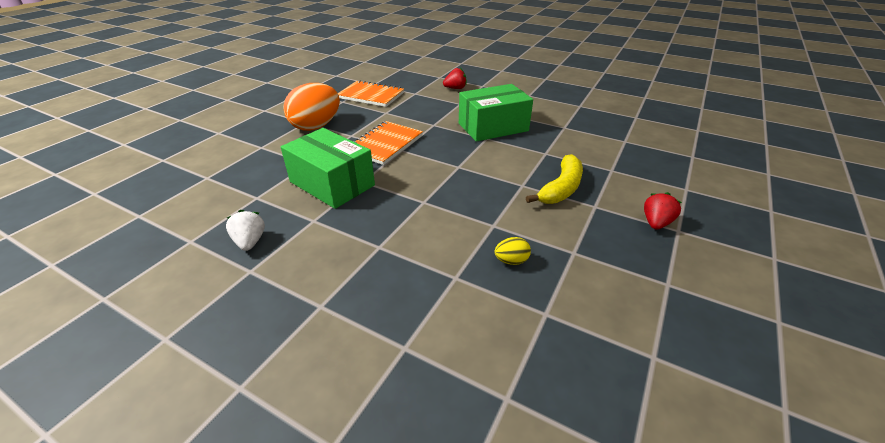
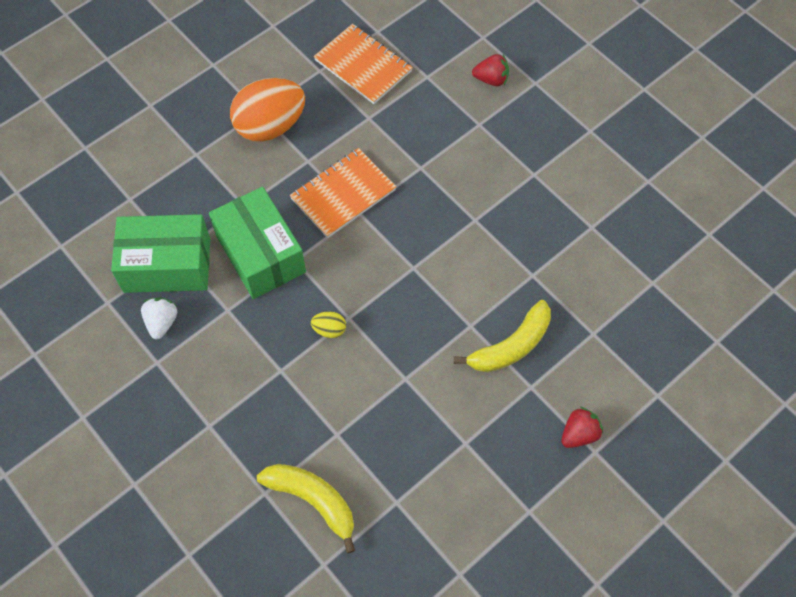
camera: 20 degrees right, 25 degrees up
(461, 338) = (313, 500): none -> yellow banana
(493, 127) = (495, 198): green box -> green box (167, 265)
(511, 261) = (398, 432): yellow egg -> yellow egg (329, 330)

